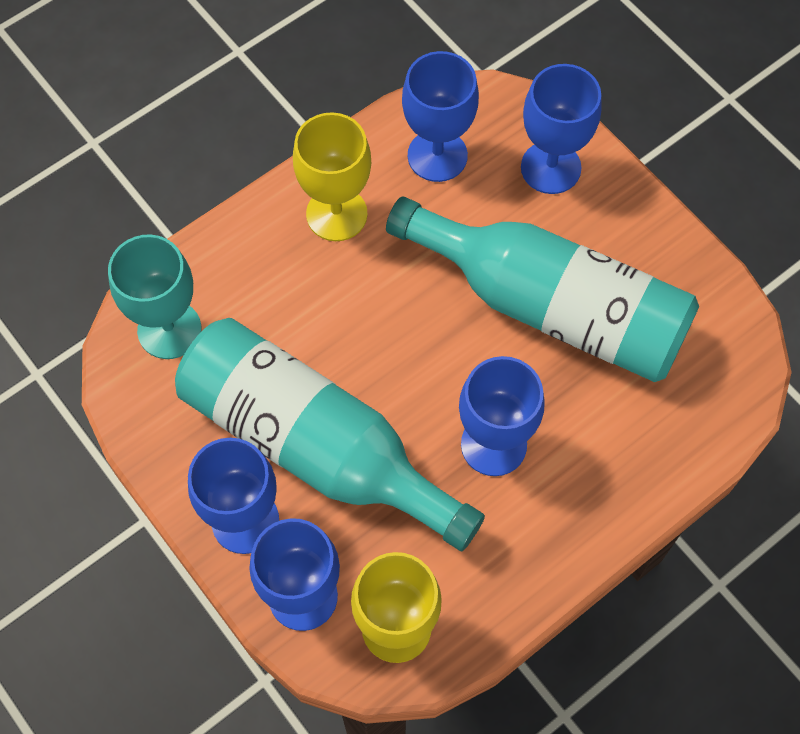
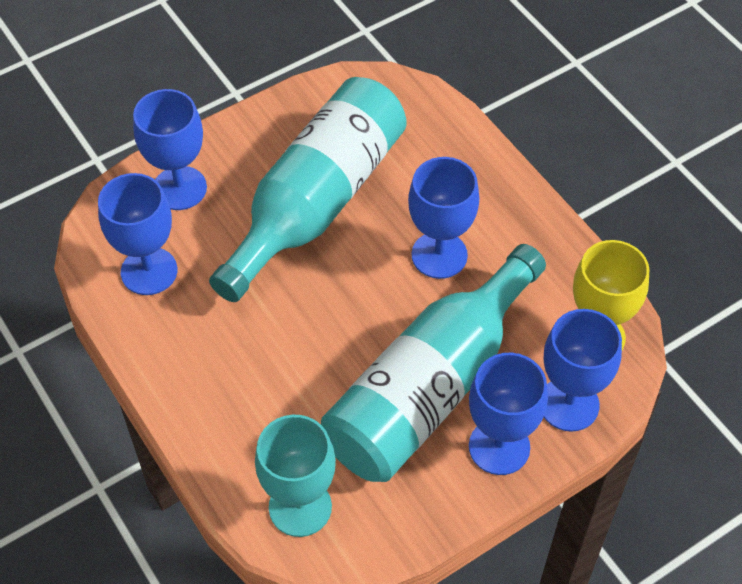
camera: 85 degrees left, 10 degrees down
(336, 214) = (196, 356): yellow goblet -> none

